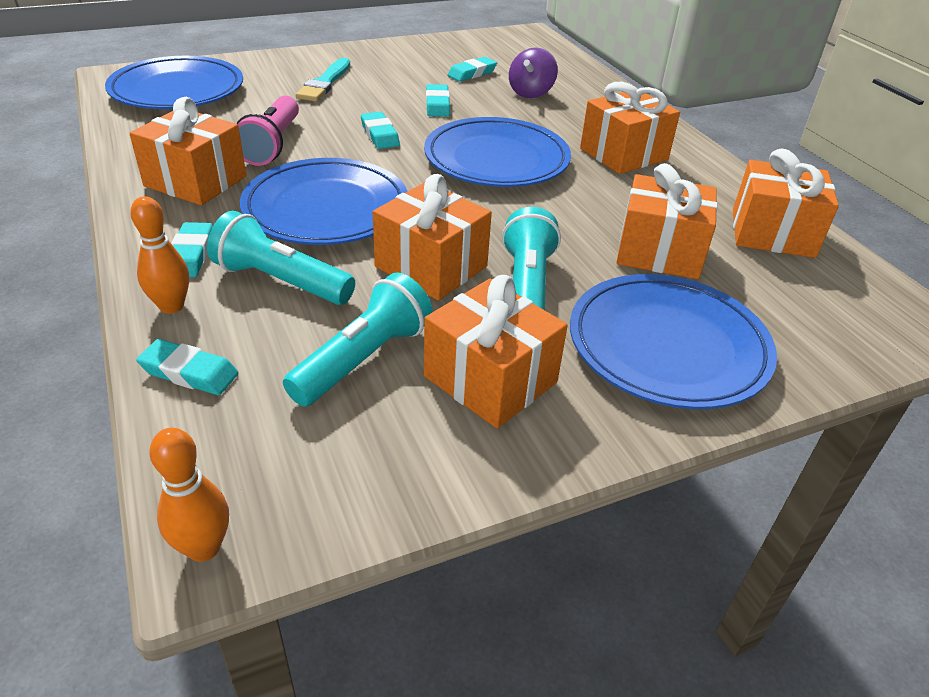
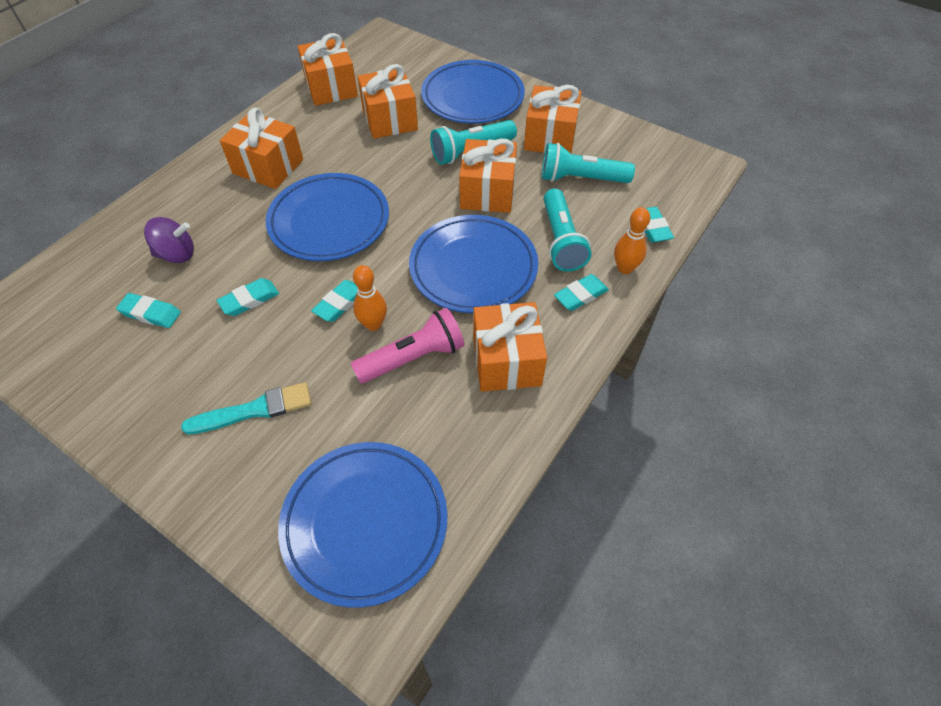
camera: 120 degrees left, 15 degrees up
(204, 548) = (708, 166): orange bowling pin -> orange bowling pin (373, 324)

